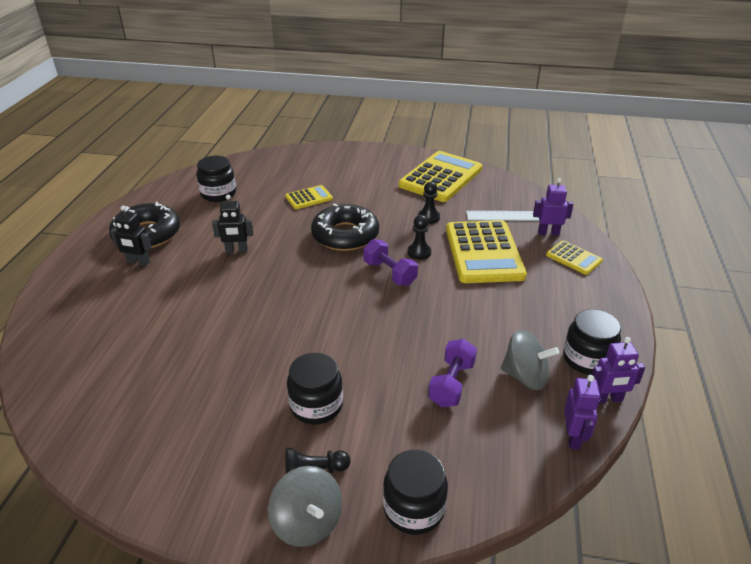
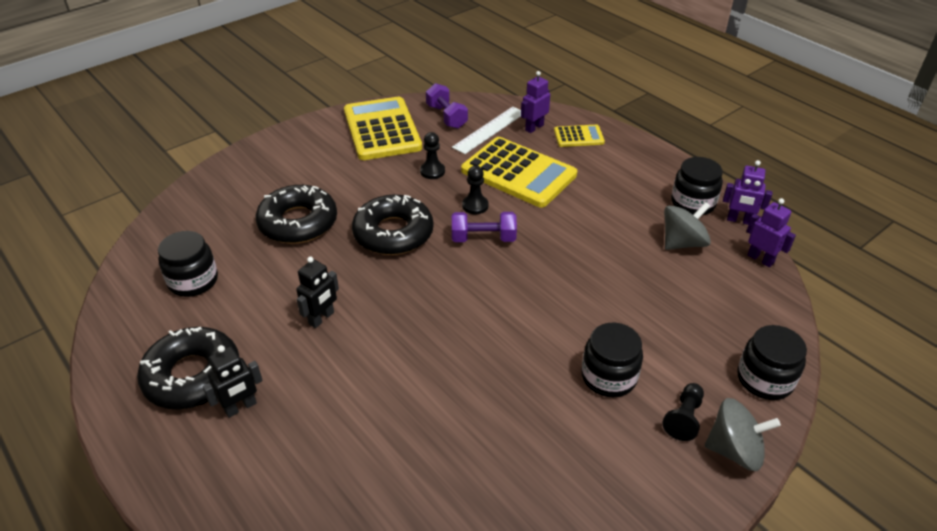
camera: 50 degrees left, 5 degrees up
(309, 198) = (298, 222): yellow calculator -> black donut
(451, 384) = (655, 284): purple dumbbell -> purple dumbbell (446, 117)
(607, 399) = (739, 220): purple robot -> purple robot turned 75 degrees clockwise

